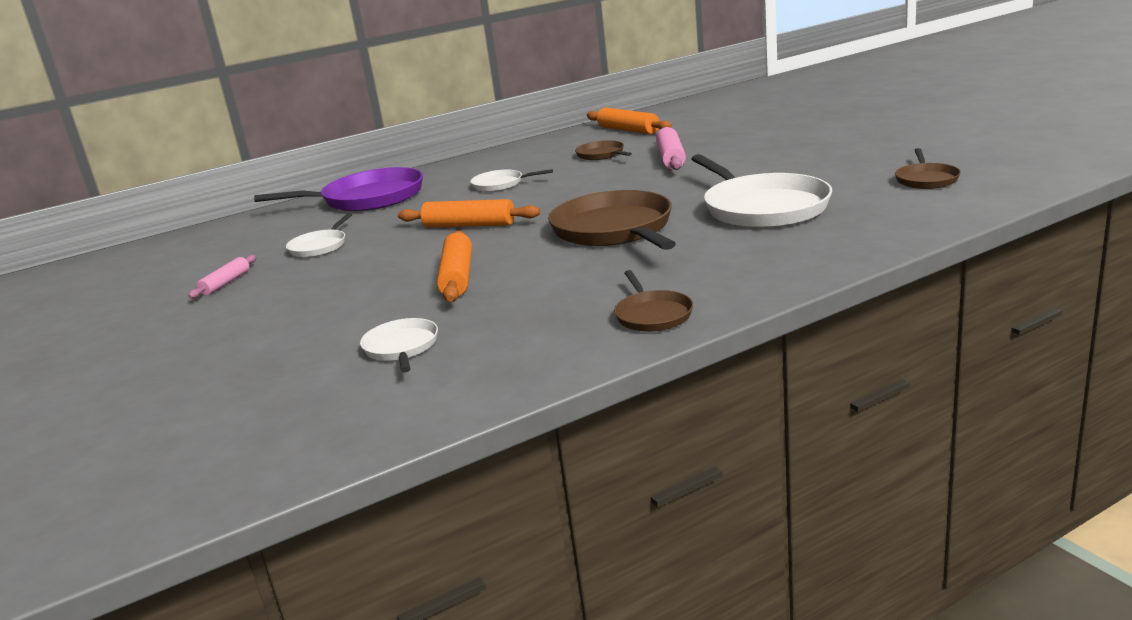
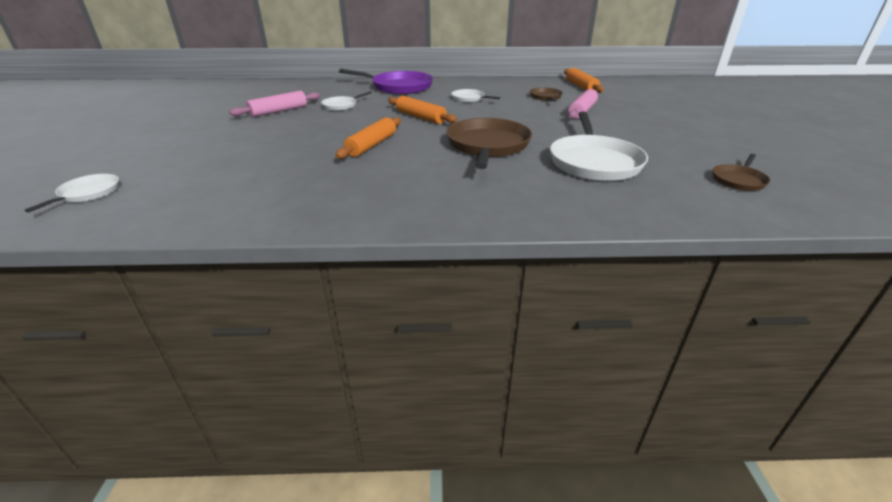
camera: 25 degrees right, 10 degrees up
(226, 283) = (279, 111): pink rolling pin -> pink rolling pin, size x1.64
(401, 348) = (288, 176): white pan -> white pan (88, 193)
(652, 315) = (429, 210): brown pan -> none

